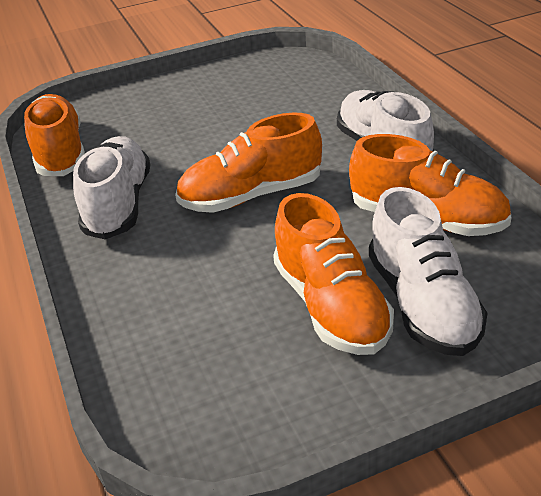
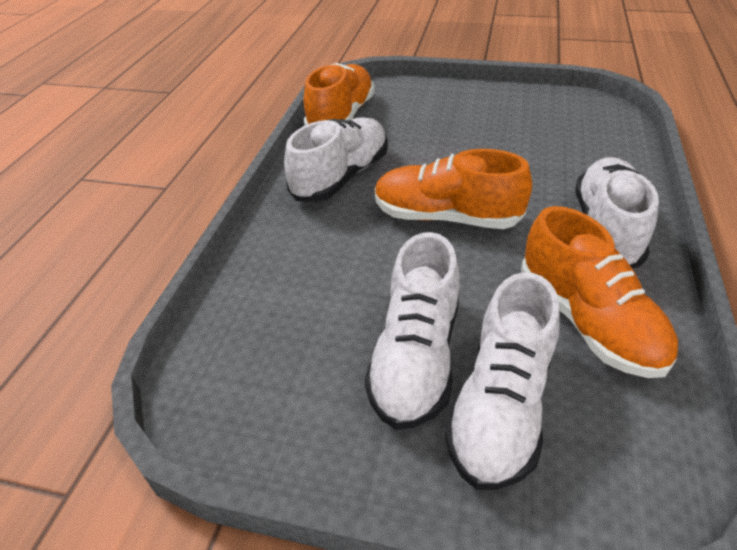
camera: 35 degrees right, 5 degrees up
(331, 306) = (416, 357): orange shoe -> white shoe

